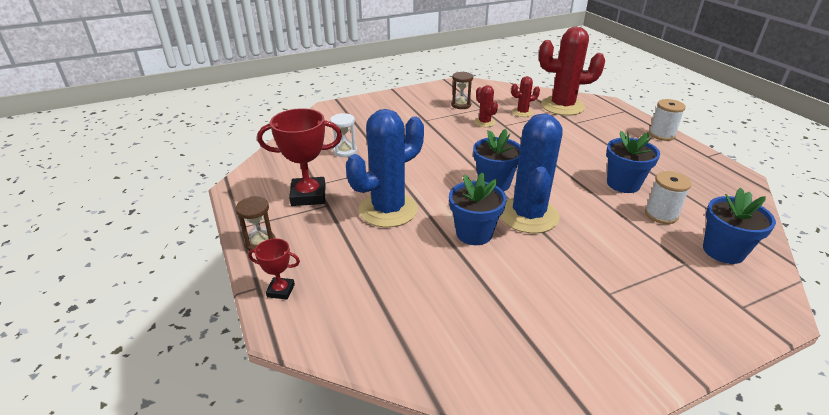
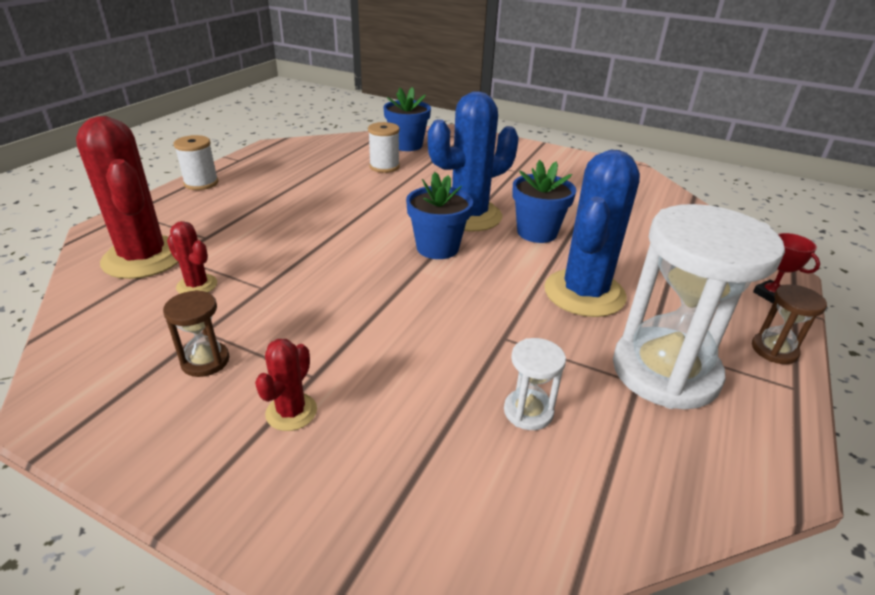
camera: 130 degrees left, 0 degrees up
(308, 195) = (665, 372): red trophy -> white hourglass
(388, 210) = (584, 293): blue cactus -> blue cactus turned 75 degrees counterclockwise
(484, 122) = (268, 308): red cactus -> red cactus (291, 412)
(623, 184) = (348, 186): blue flower pot -> none

